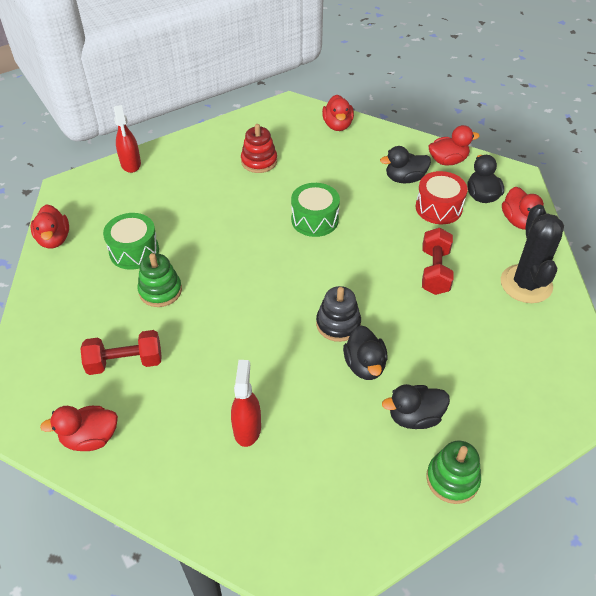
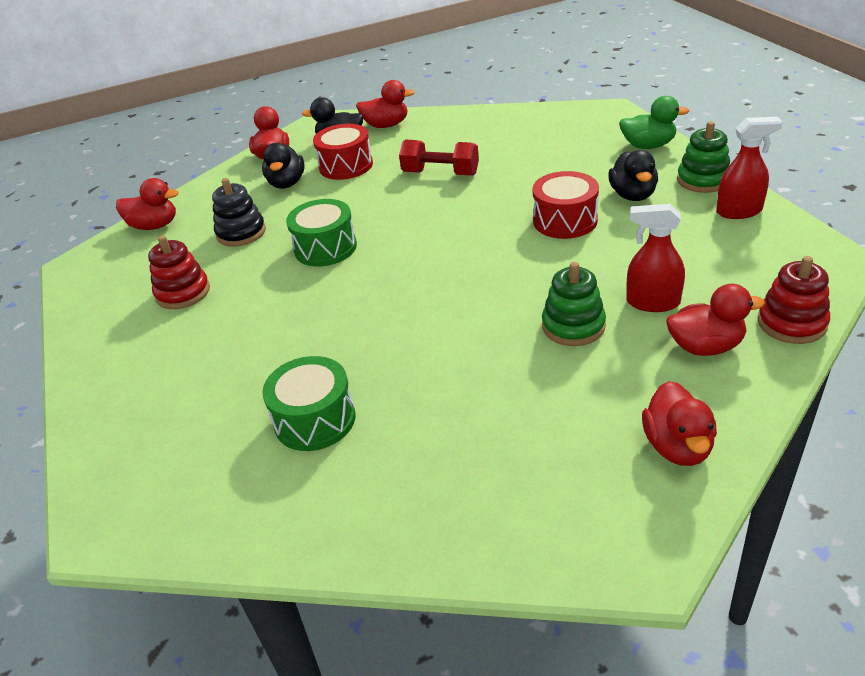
camera: 75 degrees left, 10 degrees down
(54, 239) = (240, 534): red duck -> red duck (705, 346)
(125, 362) = (542, 417): red dumbbell -> none
(131, 164) = (94, 436): red spray bottle -> red spray bottle (739, 211)
(160, 291) = (410, 386): green stacking toy -> green stacking toy (573, 326)
(218, 528) = (791, 323): none -> red stacking toy
(338, 324) = (503, 236): black stacking toy -> black stacking toy (241, 233)
(364, 365) = (565, 221): black duck -> red drum
(518, 432) = (648, 146): none -> green duck
(526, 284) = (472, 128): black cactus -> none

